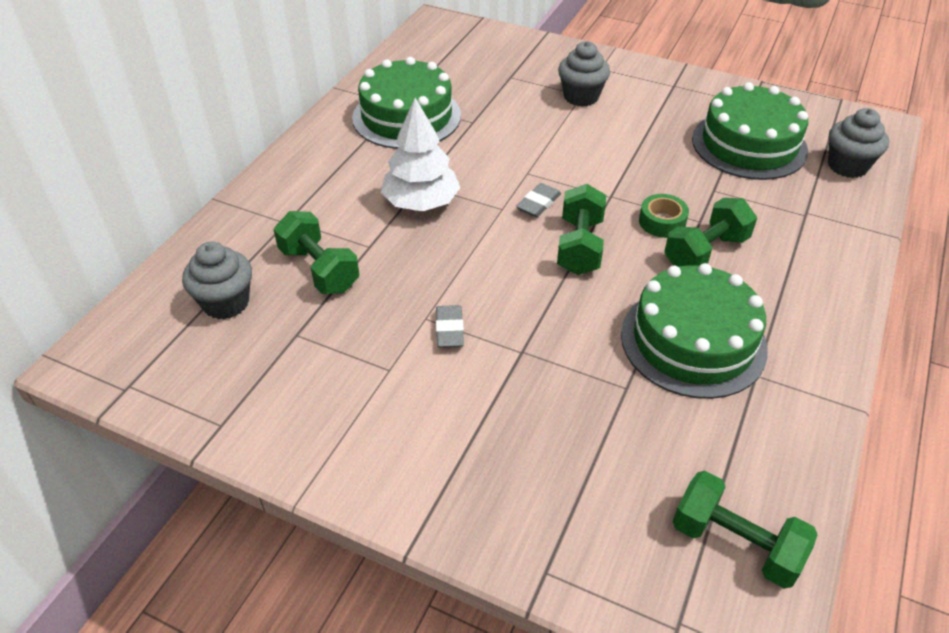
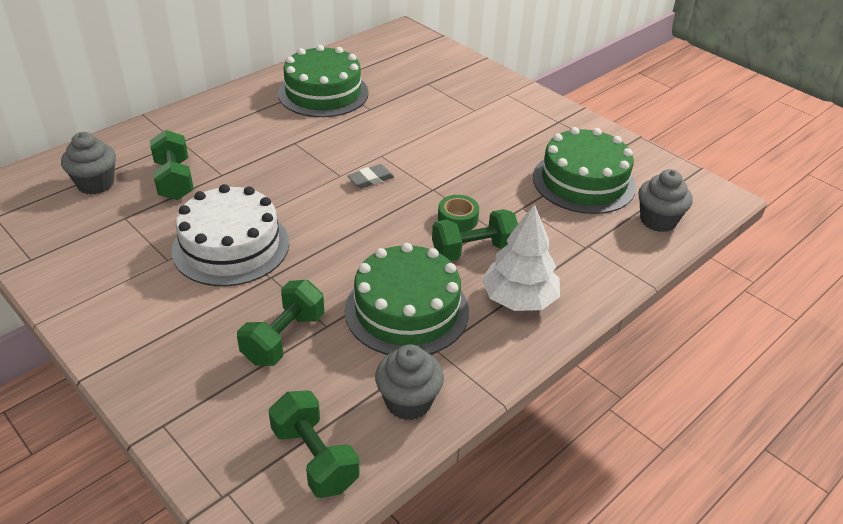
camera: 20 degrees right, 5 degrees down
(421, 203) = (283, 155): white tree -> white tree (519, 299)
(449, 329) = (231, 246): grey eraser -> white cake
(579, 246) = (376, 218): green dumbbell -> green dumbbell (284, 338)
(581, 97) = (472, 111): grey cupcake -> grey cupcake (408, 402)

